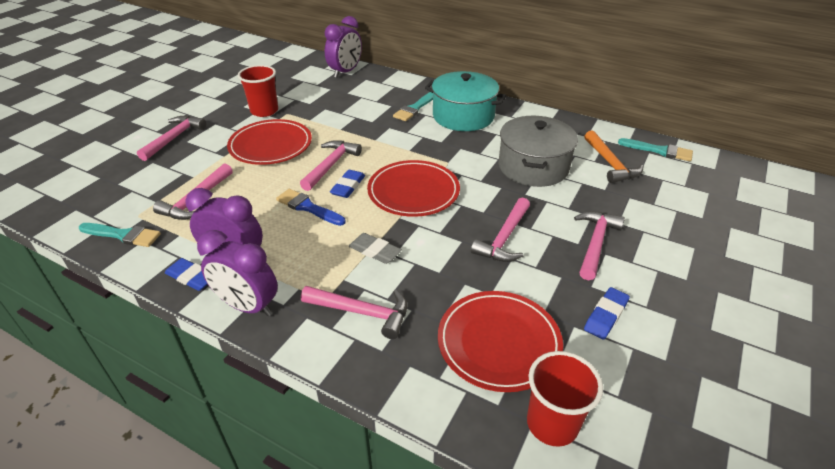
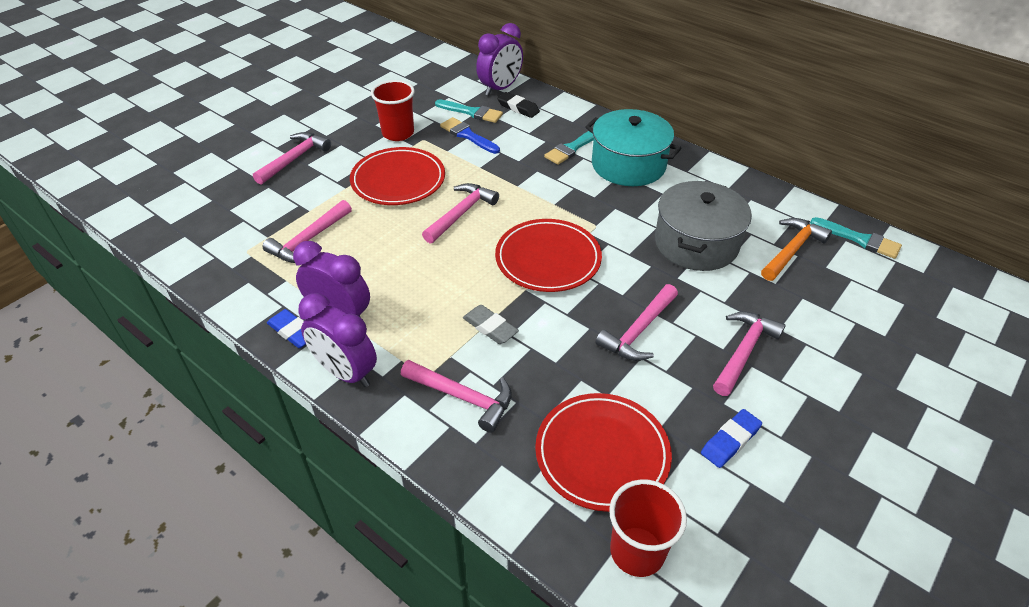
camera: 10 degrees right, 5 degrees up
(123, 235) = (229, 273): turquoise brush -> turquoise brush (471, 112)
(308, 207) = (427, 264): blue brush -> blue brush (468, 135)
(348, 186) = (475, 243): blue eraser -> none
(363, 84) = (518, 108): none -> black eraser
(610, 164) = (792, 250): orange hammer -> orange hammer turned 135 degrees counterclockwise

